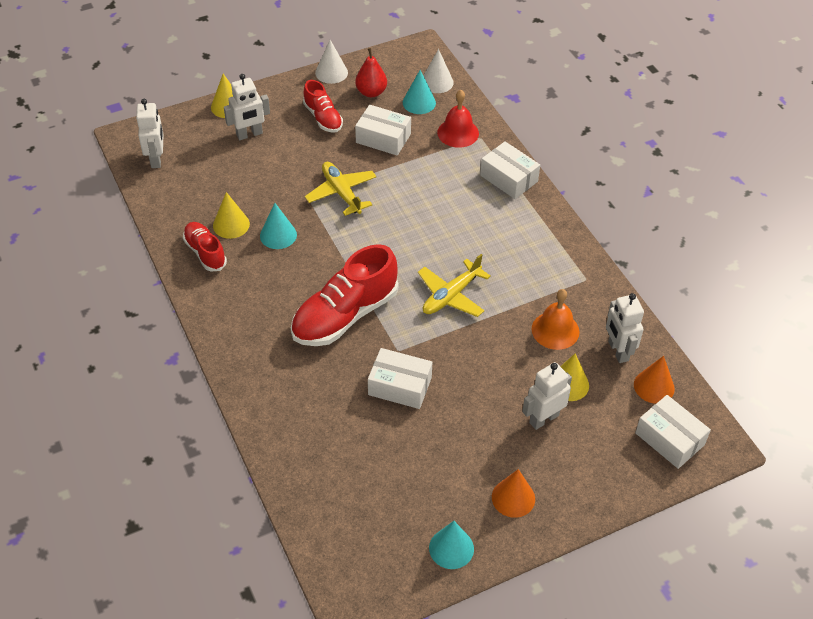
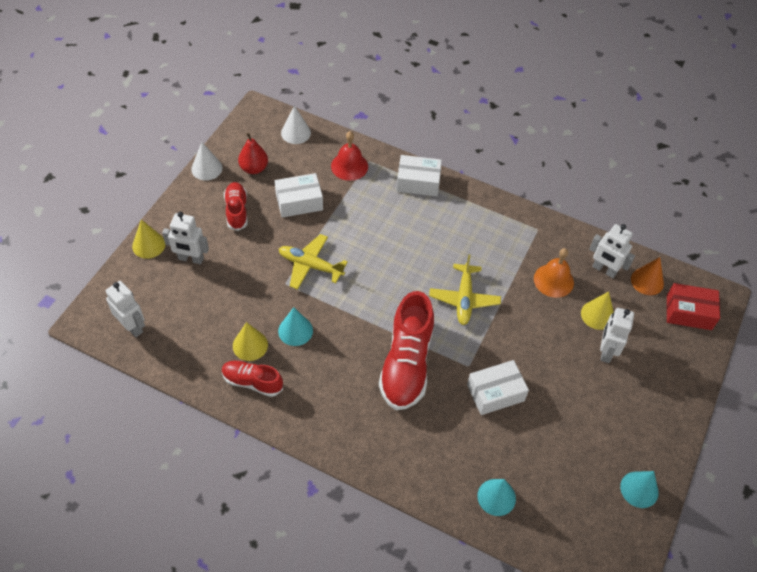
camera: 40 degrees left, 5 degrees up
(249, 134) = (190, 259): white robot -> white robot turned 75 degrees clockwise
(323, 118) = (236, 211): red shoe -> red shoe turned 120 degrees counterclockwise
(419, 102) = (298, 157): turquoise cone -> turquoise cone (496, 497)
(513, 498) = (641, 423): orange cone -> none
(669, 439) = (689, 312): white box -> red box

